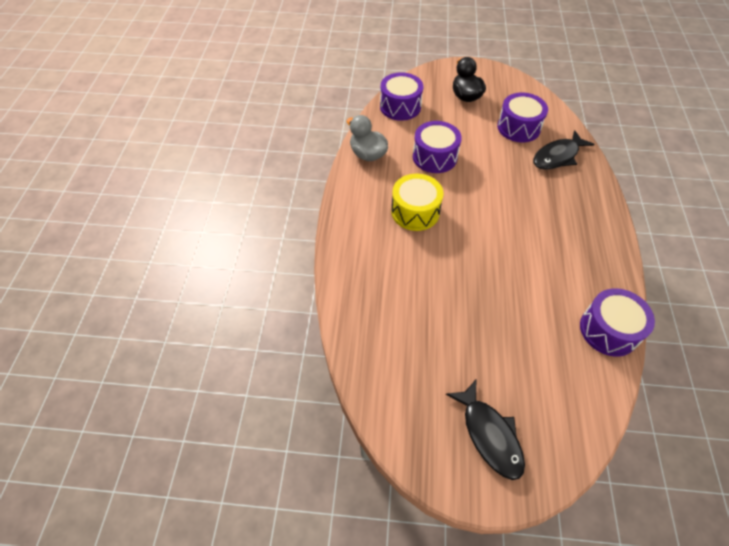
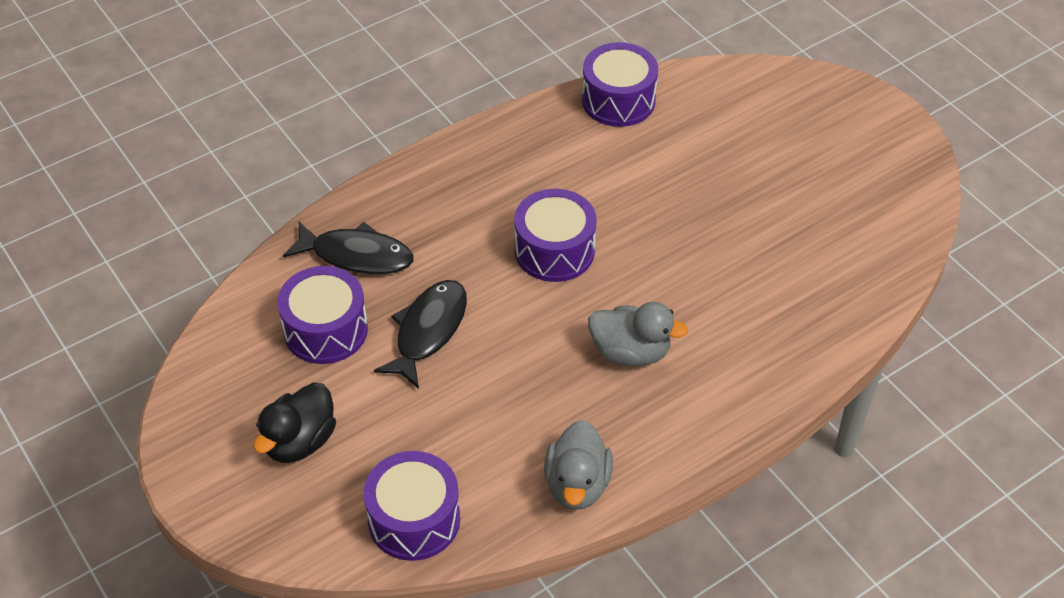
camera: 130 degrees left, 5 degrees down
(415, 211) = (630, 352): yellow drum -> grey duck
(434, 157) = (497, 395): purple drum -> purple drum (554, 250)
(489, 434) = (839, 134): black fish -> black fish (428, 331)

